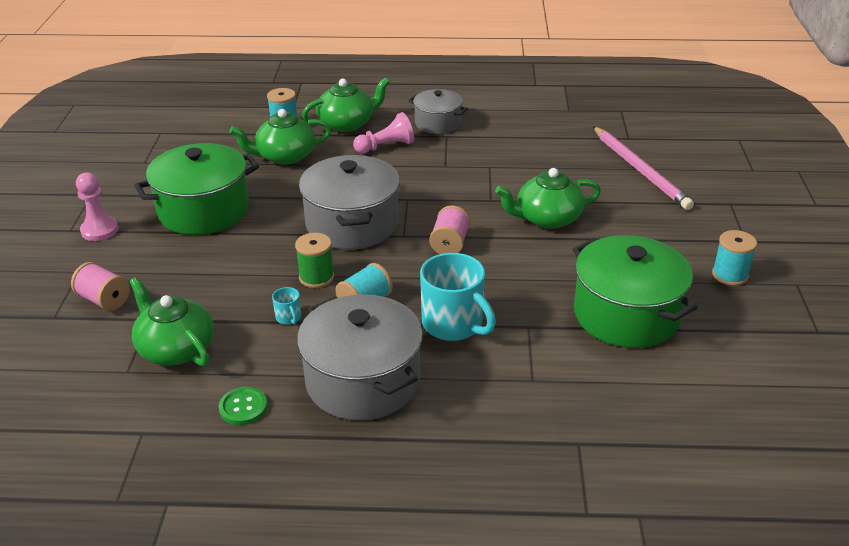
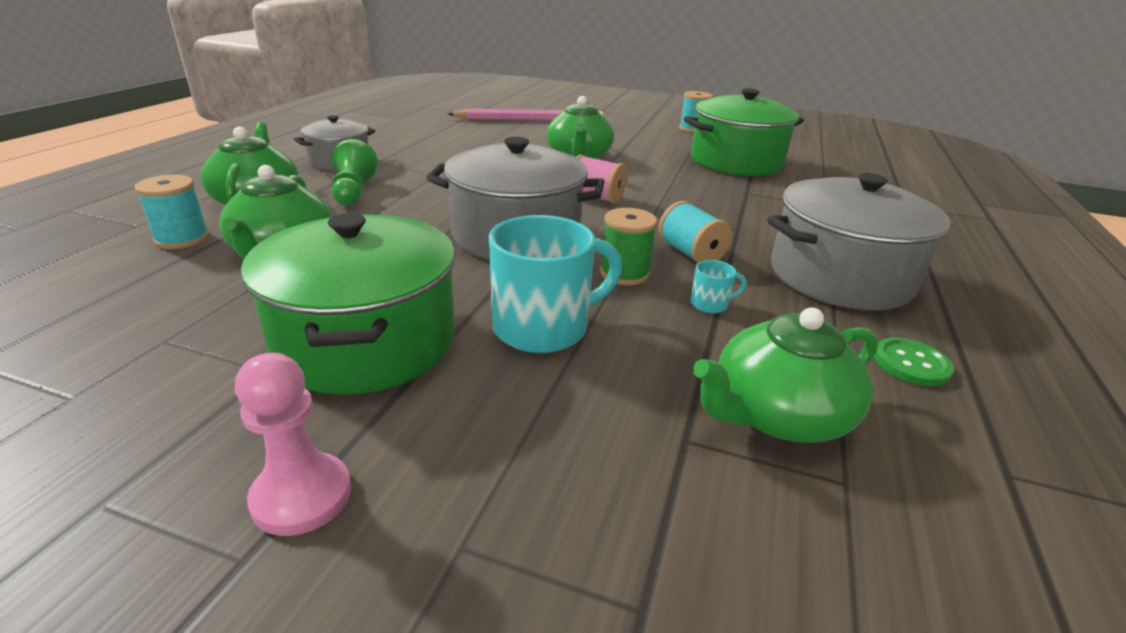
camera: 75 degrees left, 5 degrees down
(104, 300) = (602, 504): pink spool -> none
(385, 146) = (353, 191): pink pawn -> green pawn
(454, 324) = (740, 219): turquoise mug -> turquoise mug (543, 328)

